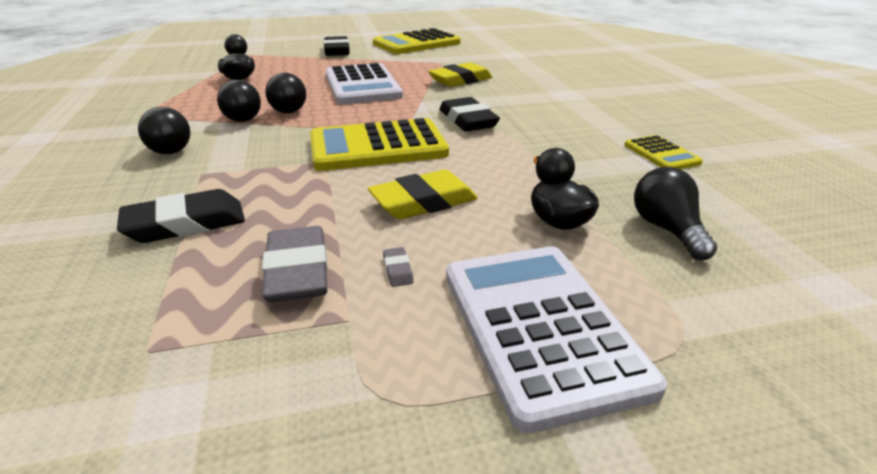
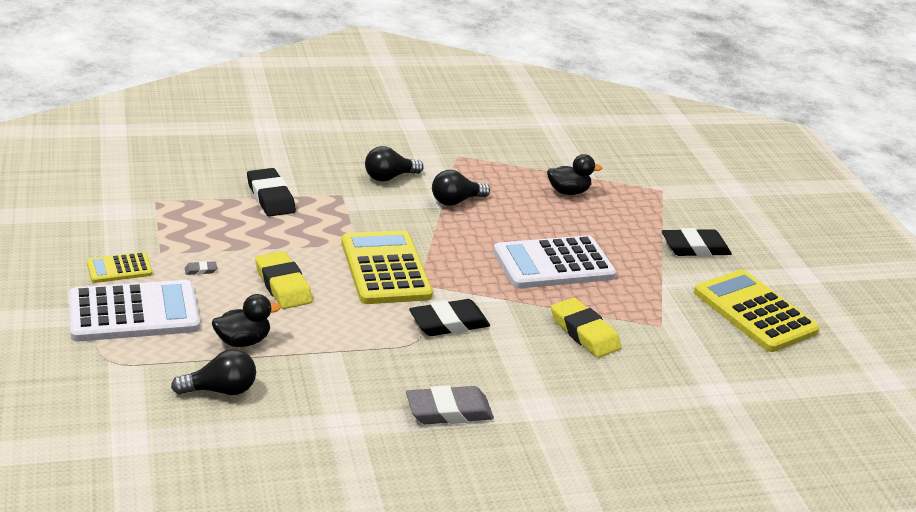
camera: 85 degrees right, 0 degrees up
(290, 108) = (479, 224): black light bulb -> none
(297, 271) = (209, 237): grey eraser -> grey eraser (449, 411)
(661, 154) = (357, 431): yellow calculator -> yellow calculator (119, 268)

